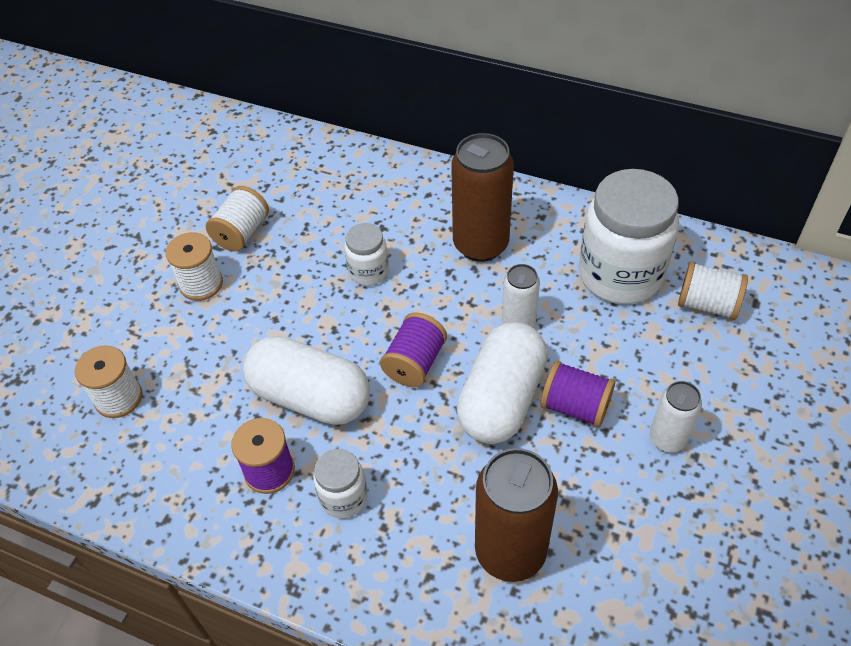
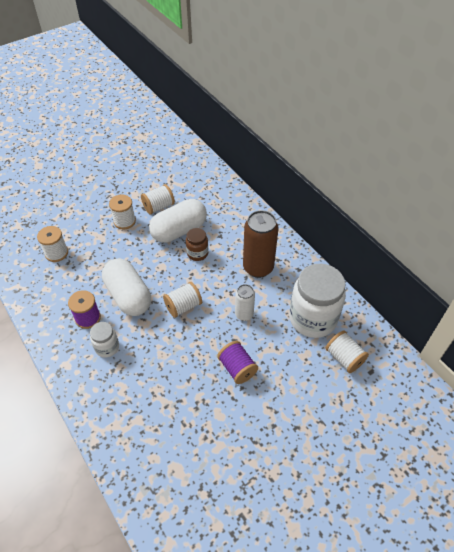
camera: 30 degrees right, 0 degrees up
(368, 272) = (197, 253): white jar -> brown jar
(415, 363) = (183, 306): purple spool -> white spool
(501, 399) = (207, 345): white capsule -> white capsule (179, 230)
(510, 551) = (154, 414): brown can -> none
(667, 439) = (267, 409): white can -> none

